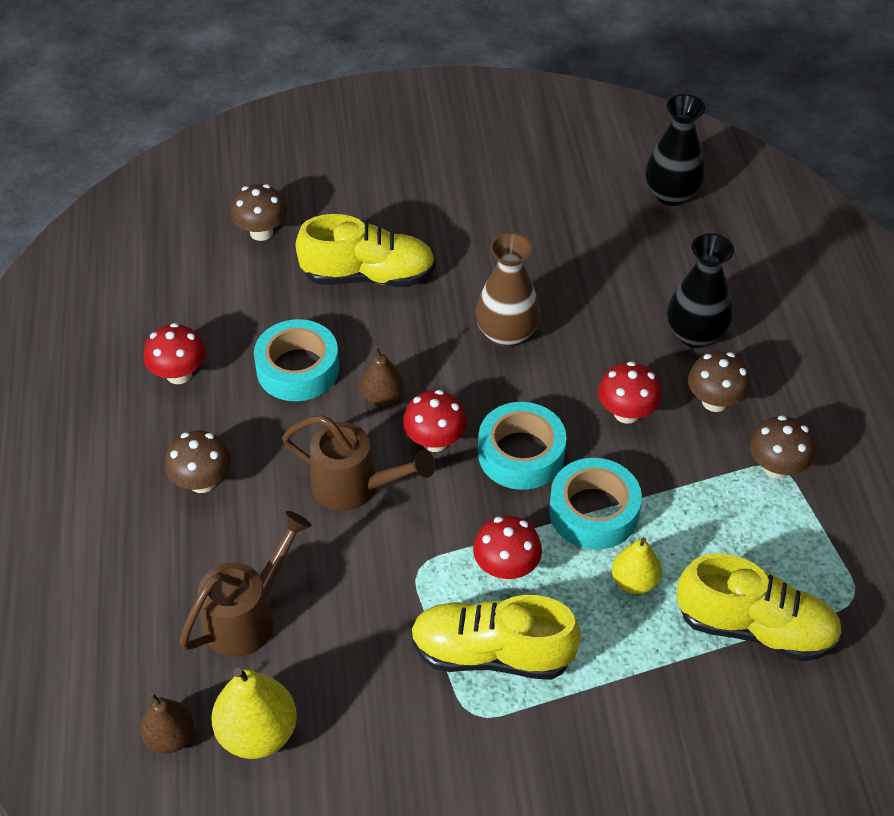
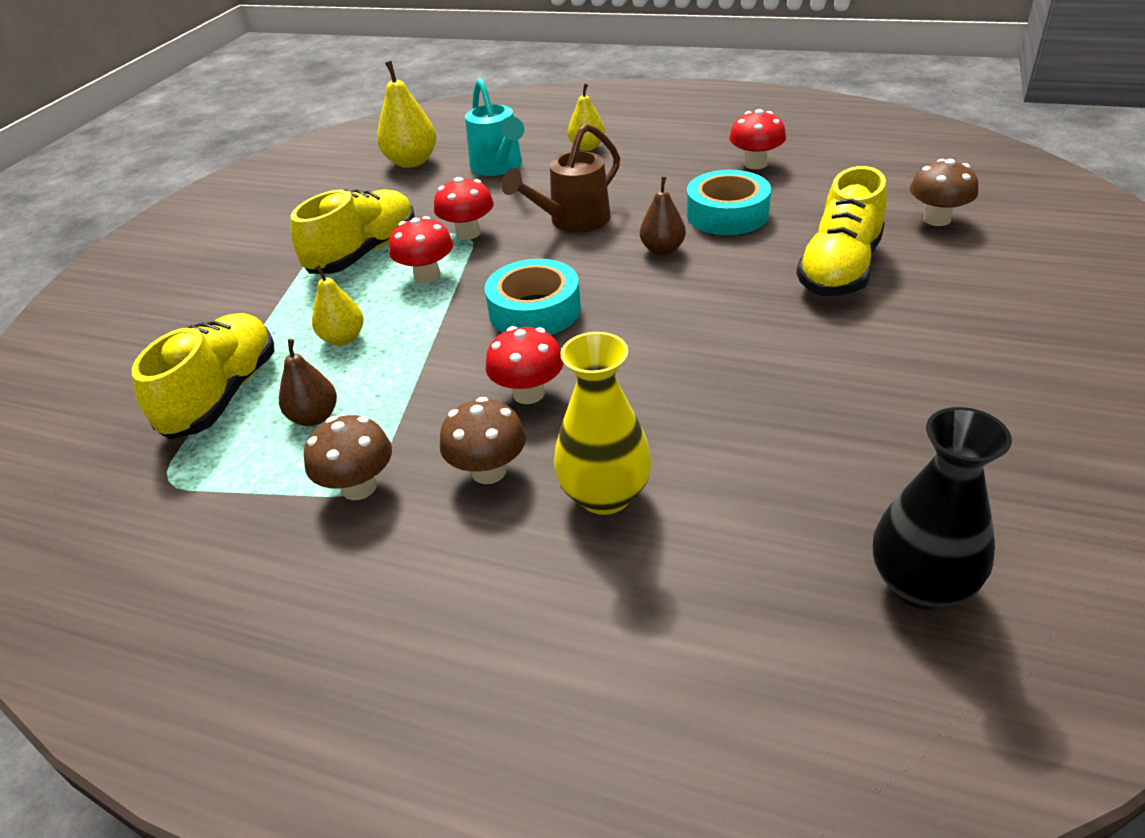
camera: 120 degrees right, 10 degrees down
(168, 543) = (587, 147): none -> yellow pear
(170, 737) = (441, 137): brown pear -> brown pear (314, 417)
(202, 482) = (633, 163): brown mushroom -> none
(247, 617) = (499, 167): brown watering can -> turquoise watering can
(435, 441) = (589, 267): red mushroom -> red mushroom (468, 233)
(506, 334) = (701, 339): brown vase -> none
(593, 512) = (433, 336): turquoise tape -> none
(695, 334) = (605, 495): black vase -> yellow vase
(755, 628) = (223, 395): yellow shoe -> yellow shoe turned 150 degrees clockwise

